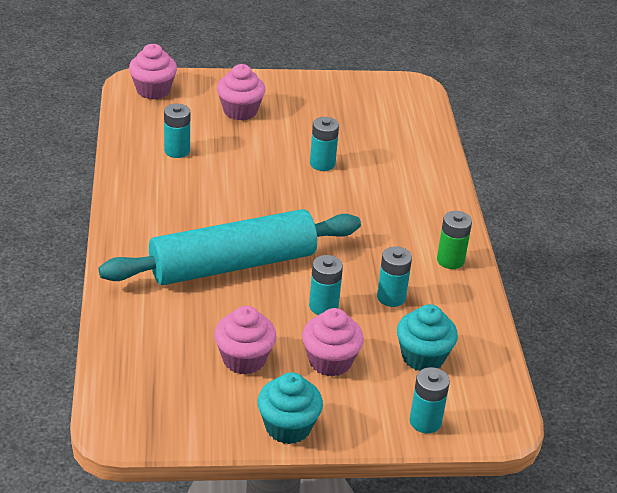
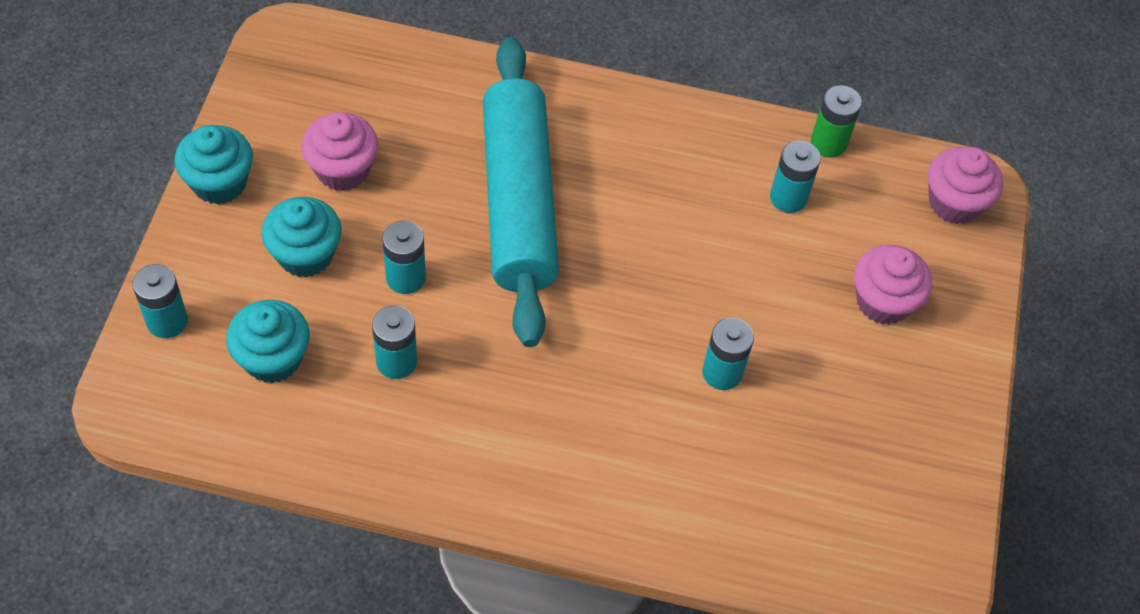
camera: 105 degrees right, 20 degrees up
(330, 361) = (305, 254): pink cupcake -> turquoise cupcake
(450, 260) = (449, 466): green battery -> green battery (828, 143)

